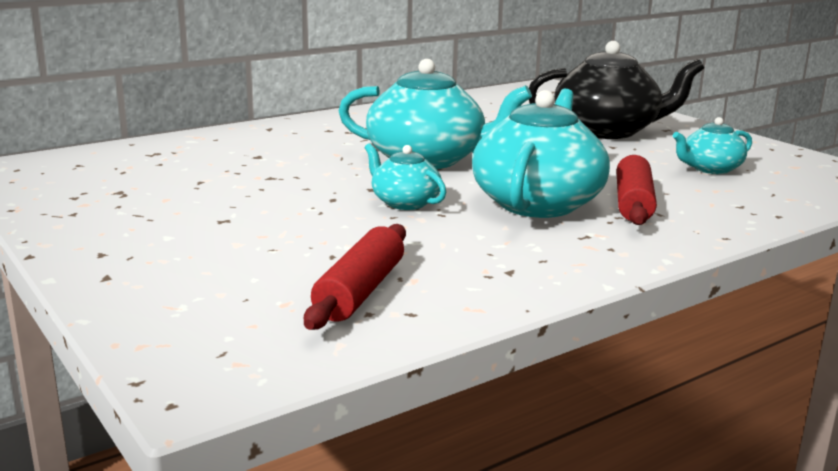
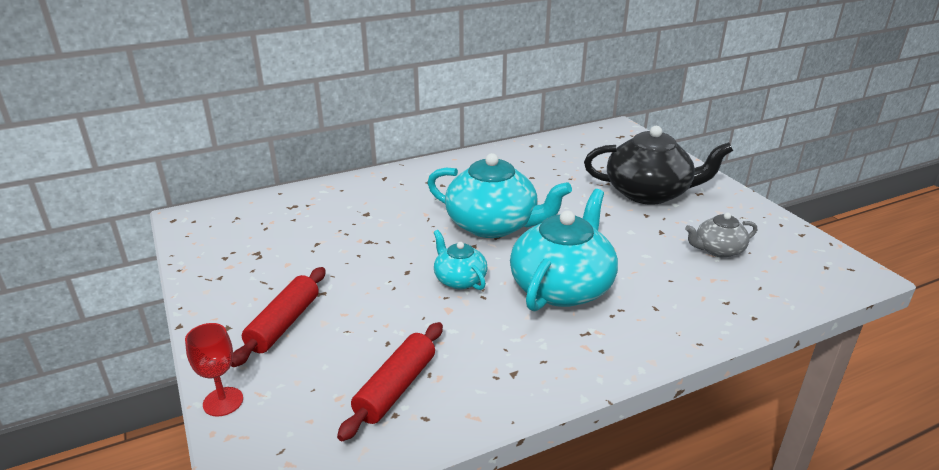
camera: 10 degrees right, 10 degrees up
(120, 316) = (223, 401): none -> red goblet
(633, 203) = (638, 293): red rolling pin -> red rolling pin (284, 324)
(710, 169) = (718, 250): turquoise teapot -> grey teapot

